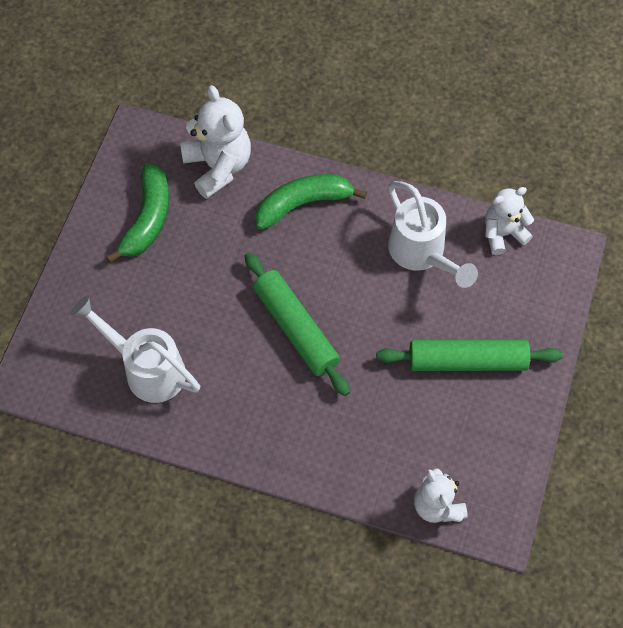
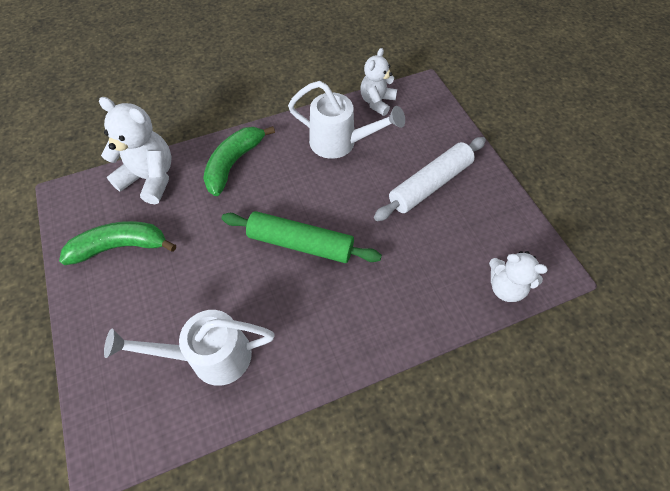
camera: 40 degrees left, 5 degrees down
(147, 219) = (121, 247): green banana -> green banana turned 75 degrees counterclockwise
(467, 361) = (430, 184): green rolling pin -> white rolling pin

